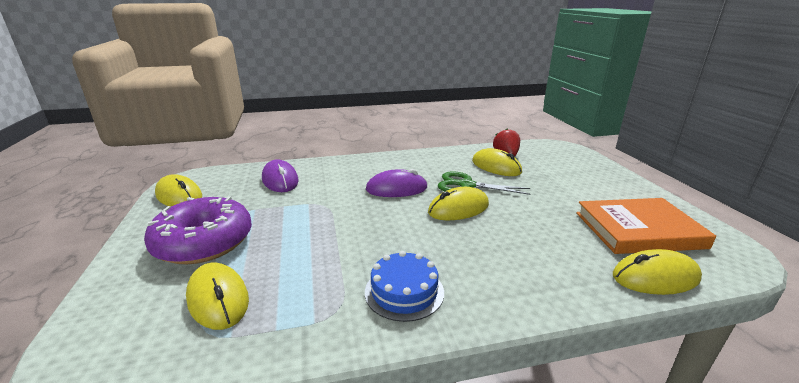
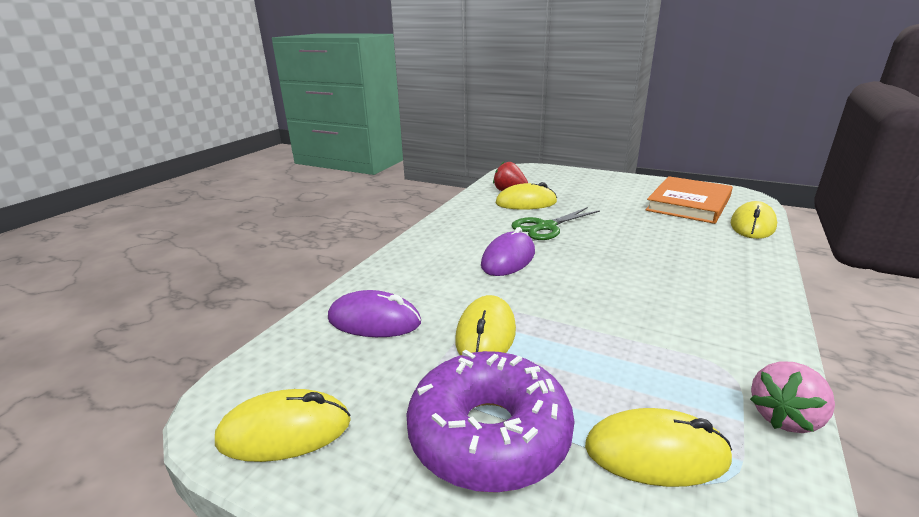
camera: 50 degrees left, 0 degrees up
(293, 349) = (784, 417): none -> pink strawberry
(404, 291) = (715, 322): blue cake -> none
(458, 208) = (588, 247): yellow mouse -> yellow mouse (486, 334)

